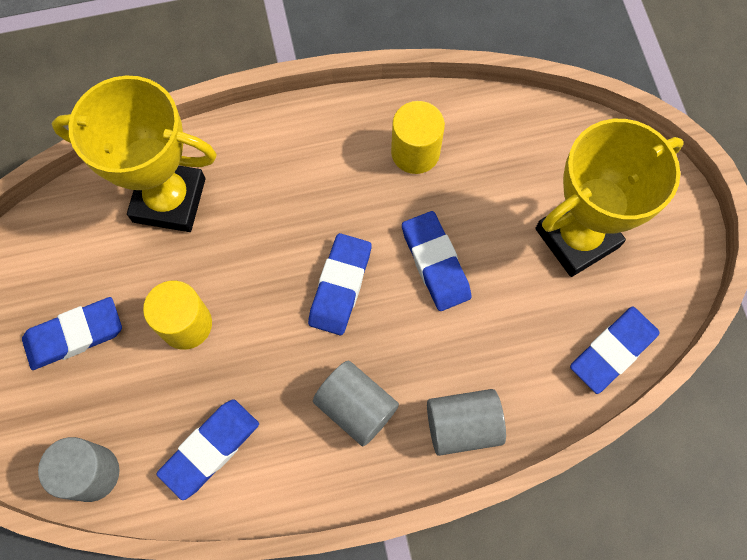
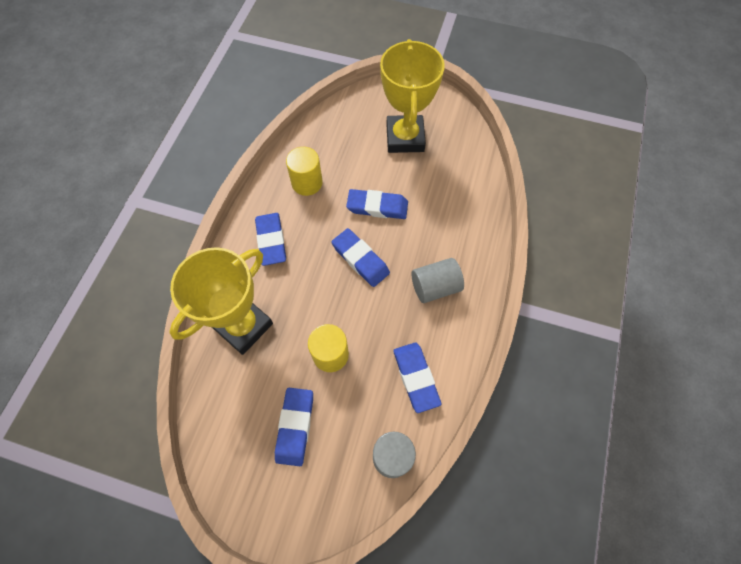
camera: 60 degrees left, 5 degrees down
(462, 425) = (474, 241): grey cylinder -> none
(612, 351) = (473, 155): blue eraser -> blue eraser (271, 241)

